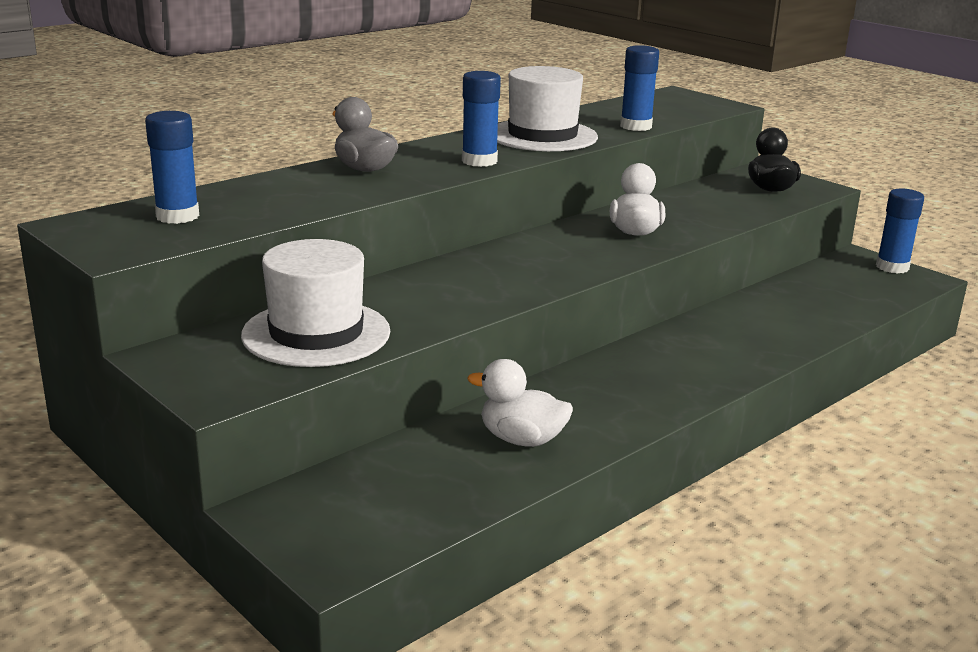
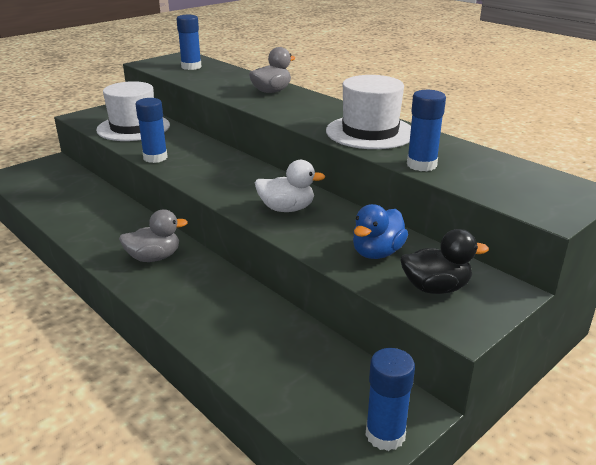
camera: 90 degrees right, 5 degrees up
(479, 161) = (295, 115): blue glue stick -> blue glue stick (155, 158)
(521, 439) = (83, 211): white duck -> none
(661, 368) = (154, 257): none -> grey duck
(719, 202) = (377, 253): none -> blue duck

